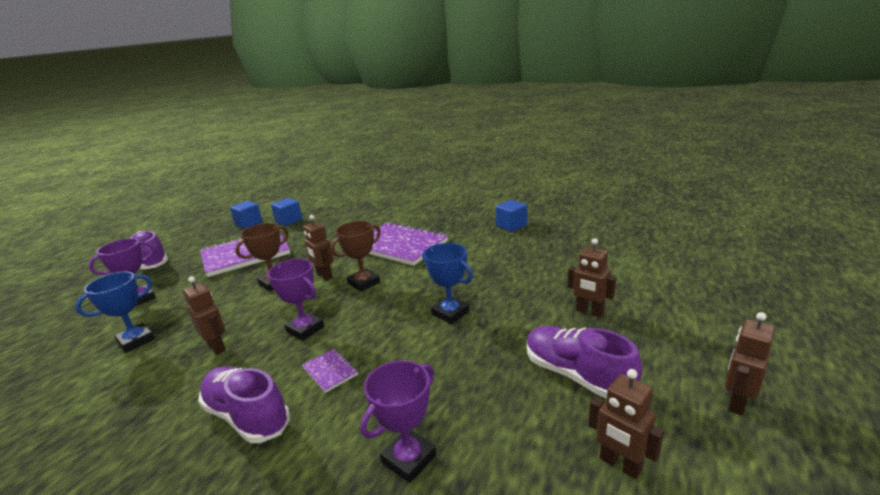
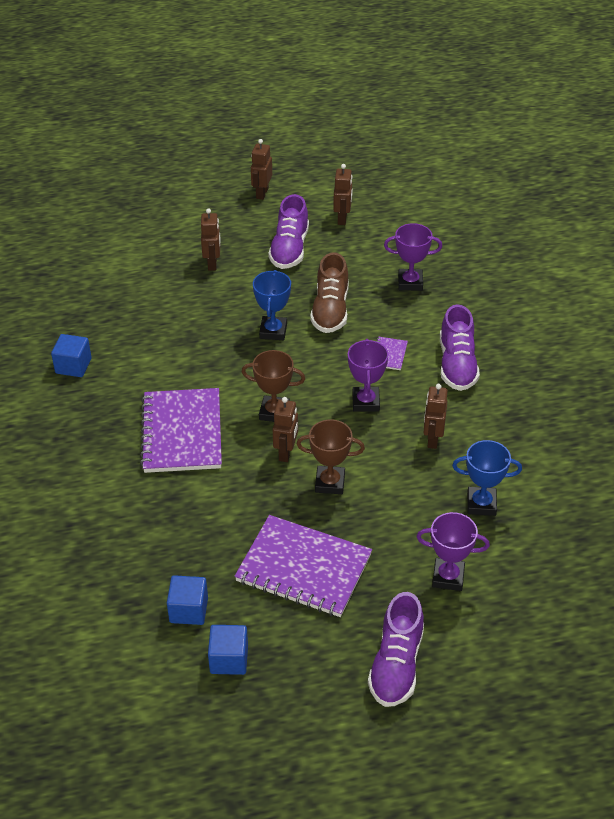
camera: 130 degrees left, 20 degrees up
(438, 360) = (330, 310): none -> brown shoe
(737, 402) = (262, 193): brown robot -> brown robot turned 105 degrees clockwise

